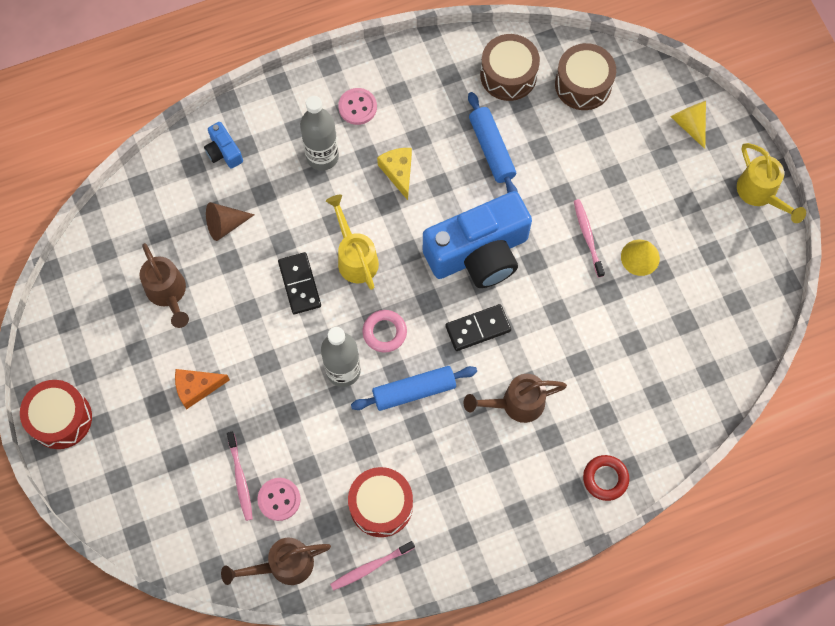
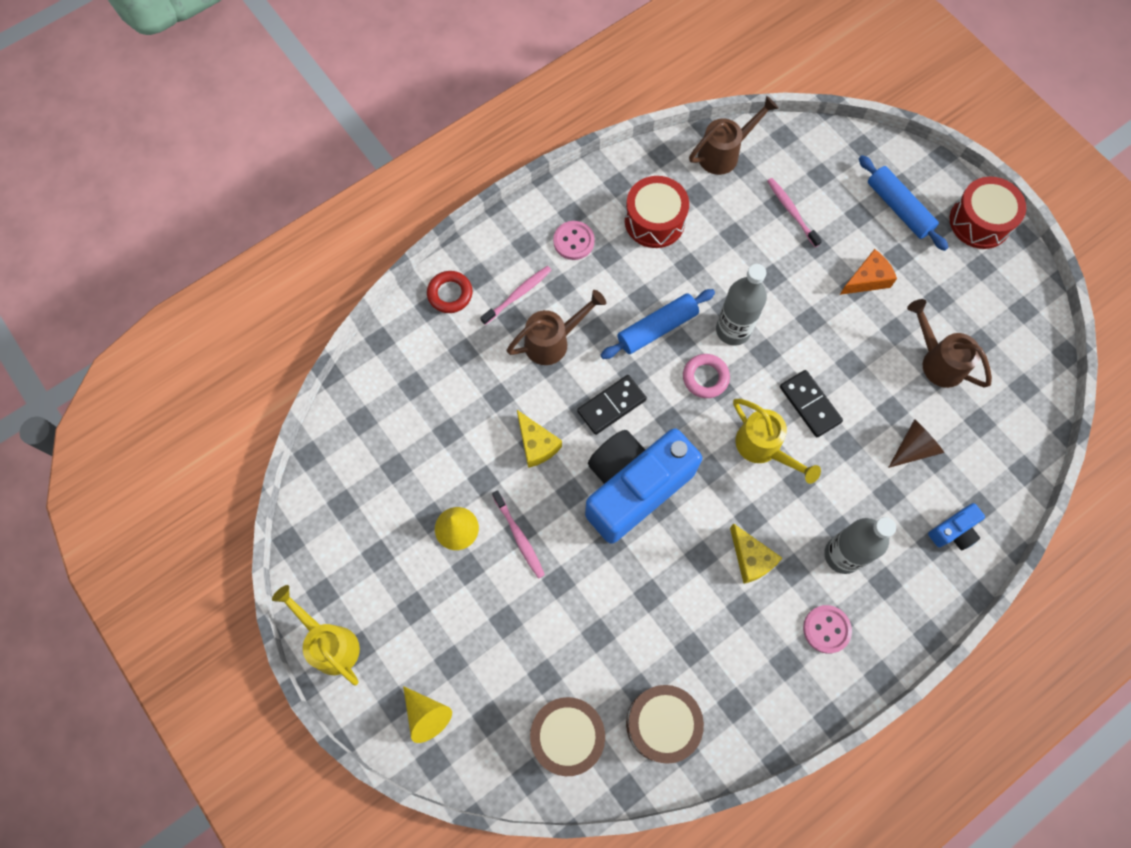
camera: 165 degrees right, 0 degrees up
(224, 152) = (953, 531): blue camera -> blue camera turned 105 degrees clockwise
(279, 499) = (749, 203): pink button -> pink button (573, 241)
(370, 567) = (647, 170): pink toothbrush -> pink toothbrush (518, 294)
(491, 149) = (654, 616): blue rolling pin -> blue rolling pin (899, 208)
(554, 311) = (536, 444): none -> yellow cheese

